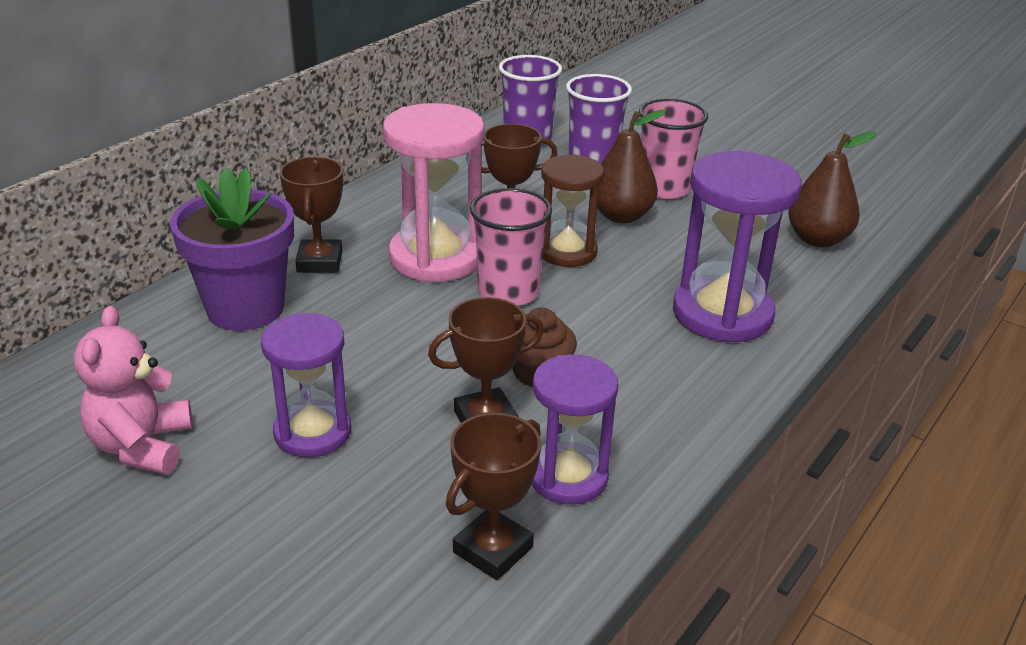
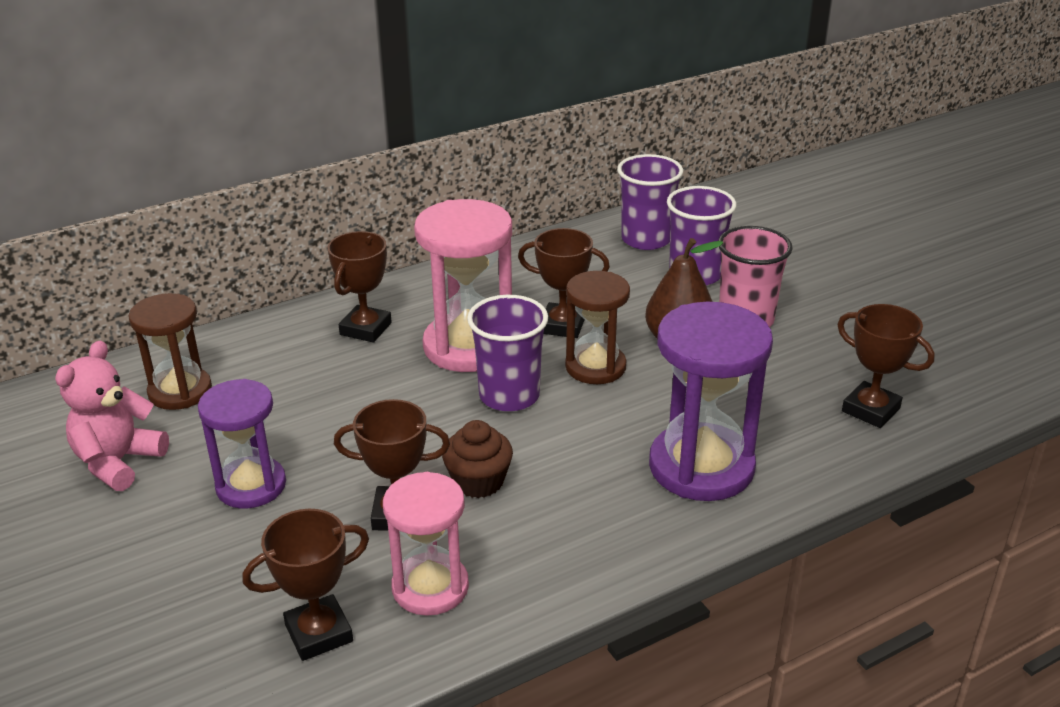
camera: 25 degrees right, 0 degrees up
(160, 361) = (180, 391): none -> brown hourglass
(245, 308) = (275, 359): purple flower pot -> none
(508, 292) = (509, 396): pink cup -> purple cup
(568, 477) = (430, 587): purple hourglass -> pink hourglass
(817, 239) = (870, 410): brown pear -> brown trophy

